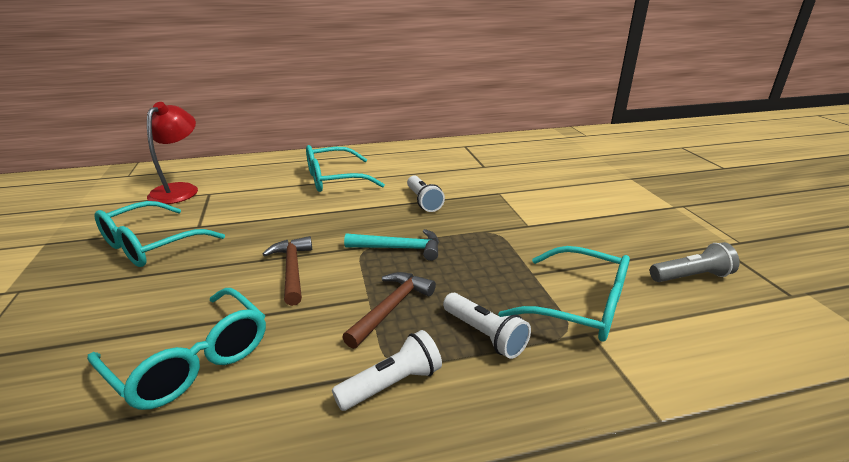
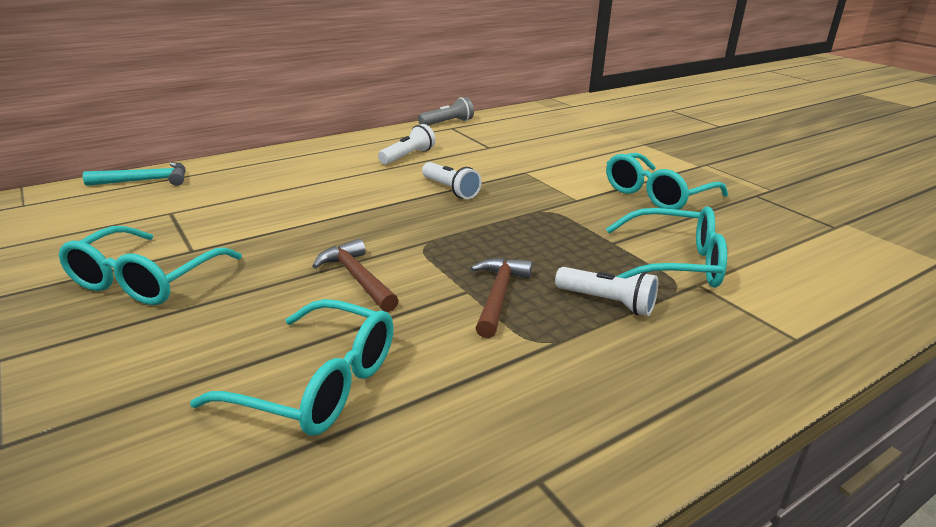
camera: 20 degrees left, 0 degrees up
(179, 190) = (123, 213): red lamp -> none
(335, 179) = (326, 178): turquoise glasses -> turquoise glasses (657, 194)
(392, 384) = (552, 360): white flashlight -> white flashlight (408, 156)
(399, 248) = (461, 239): turquoise hammer -> turquoise hammer (145, 181)
(691, 277) = (751, 224): grey flashlight -> grey flashlight (447, 123)

